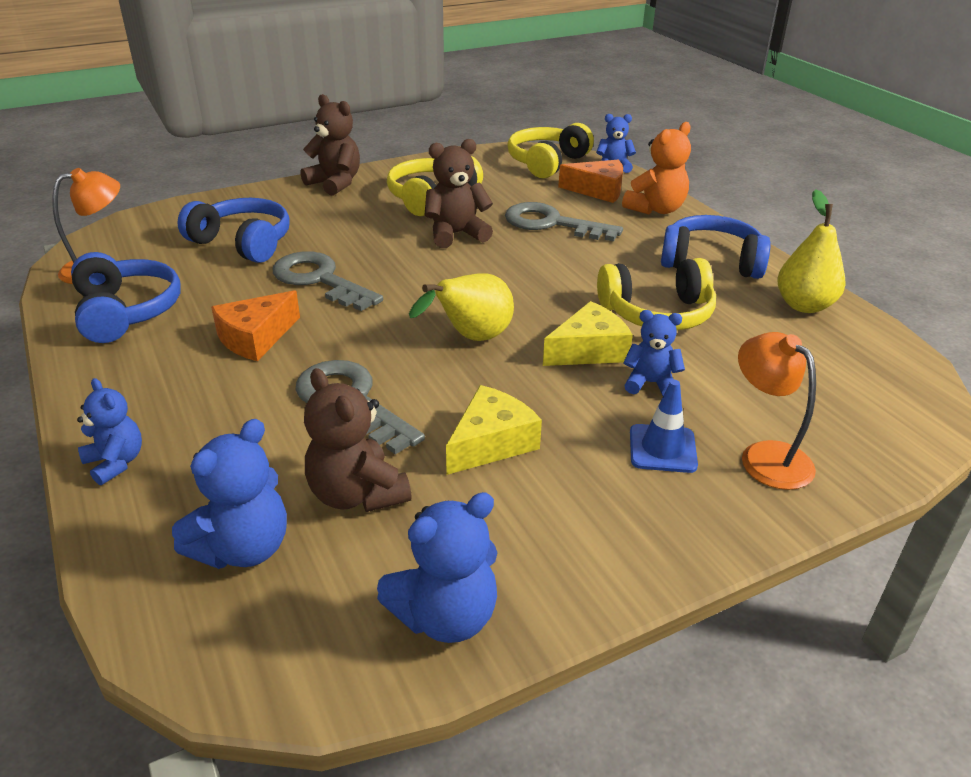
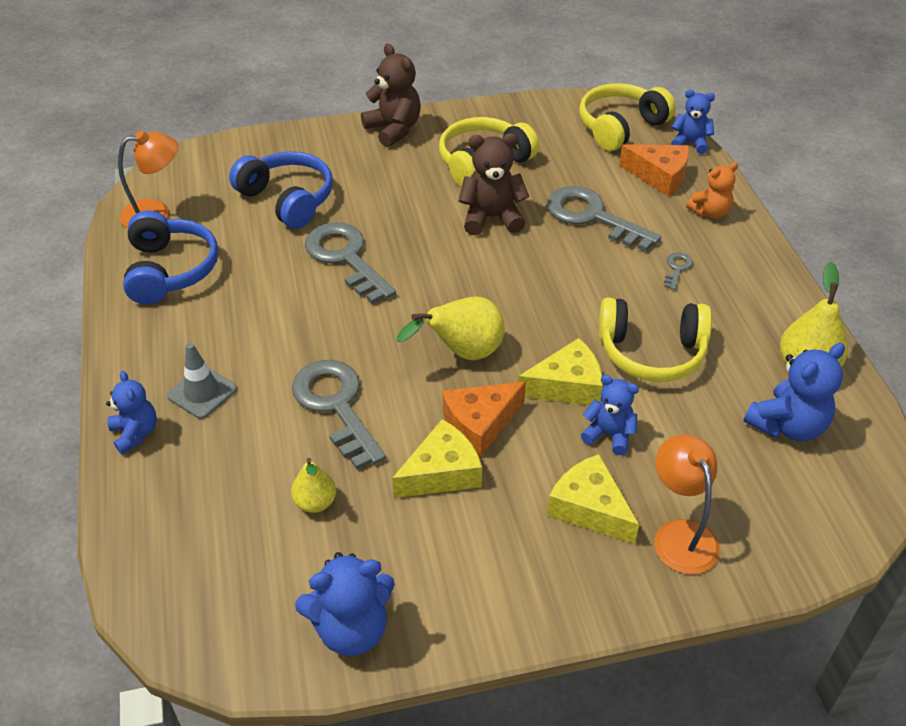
camera: 15 degrees right, 10 degrees up
(190, 412) = (202, 392): none -> grey traffic cone
(243, 548) = (216, 535): blue teddy bear -> blue teddy bear (787, 425)
(256, 338) = (273, 319): orange cheese -> orange cheese (480, 424)
(357, 494) = (315, 502): brown teddy bear -> yellow pear
(648, 250) = (677, 269): none -> grey key
(656, 209) = (710, 212): orange teddy bear -> orange teddy bear, size x0.66
(662, 449) = (589, 508): blue traffic cone -> yellow cheese
(711, 262) = (736, 294): blue headphones -> none

